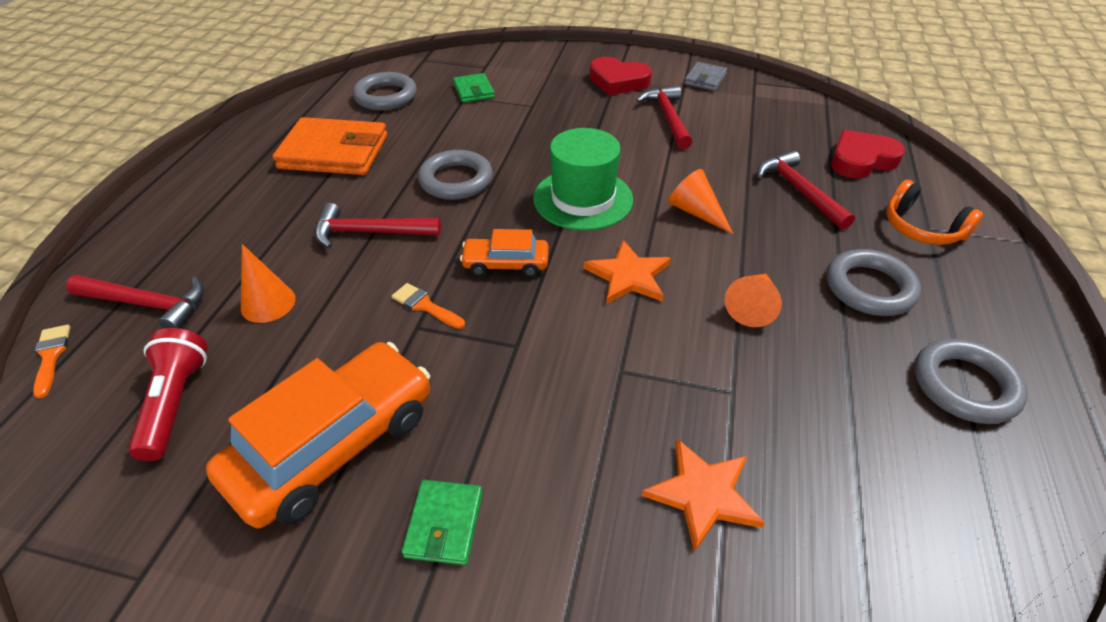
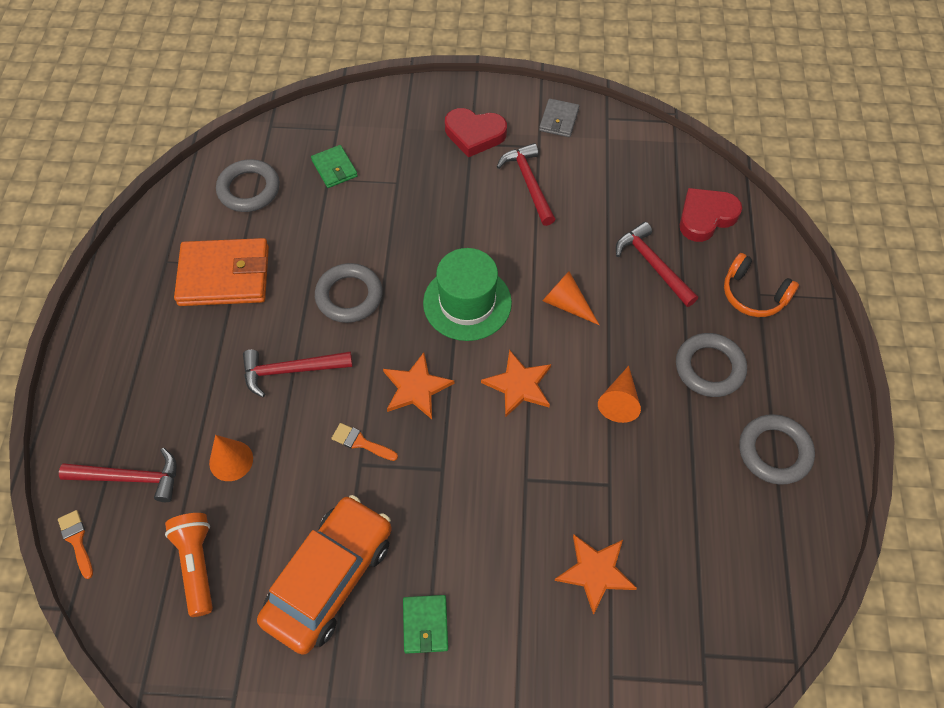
camera: 10 degrees left, 15 degrees up
(176, 403) = (197, 564): red flashlight -> orange flashlight
(506, 264) = (416, 388): orange car -> orange star

